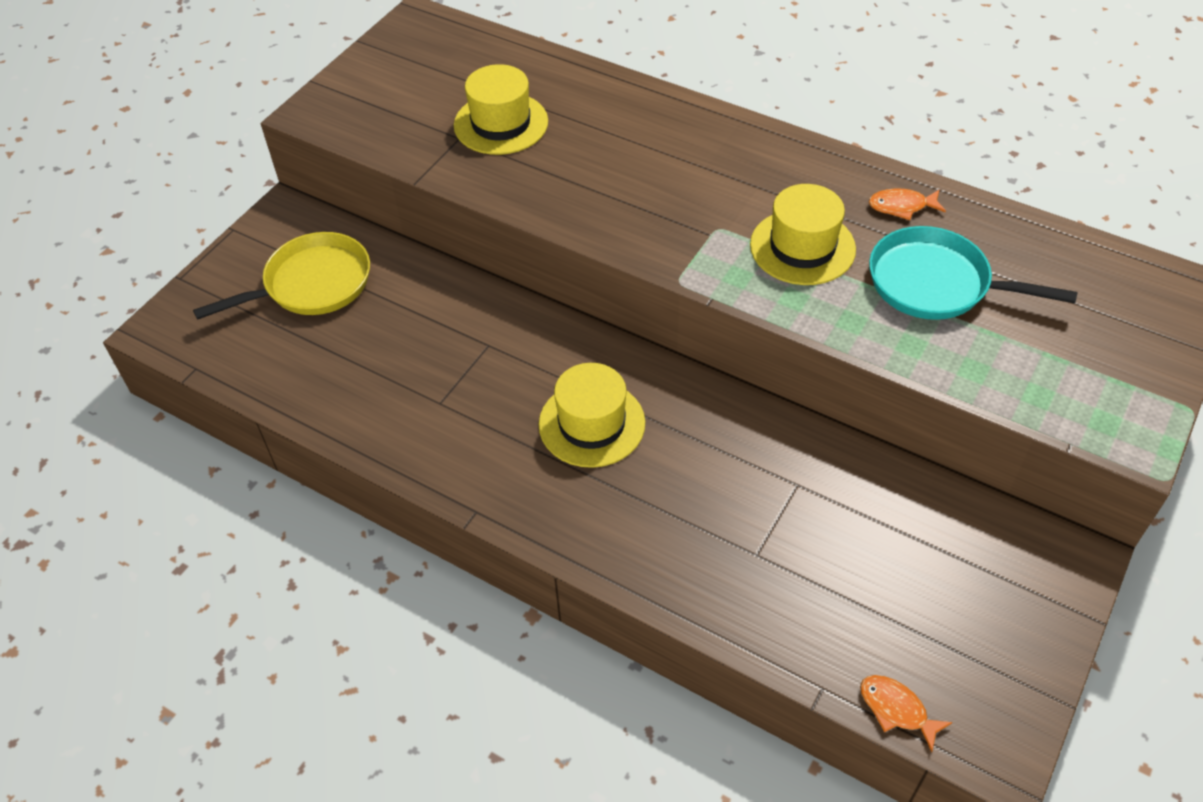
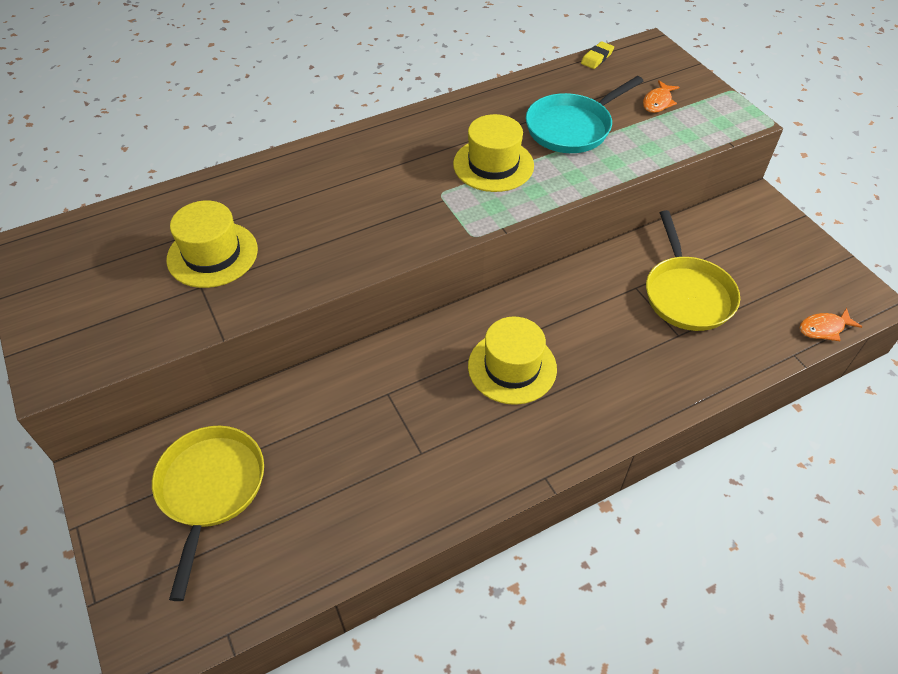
camera: 60 degrees left, 0 degrees up
(830, 538) = (687, 294): none -> yellow pan
(901, 206) = (496, 108): orange fish -> orange fish (658, 102)
(1101, 249) = (597, 58): none -> yellow eraser

